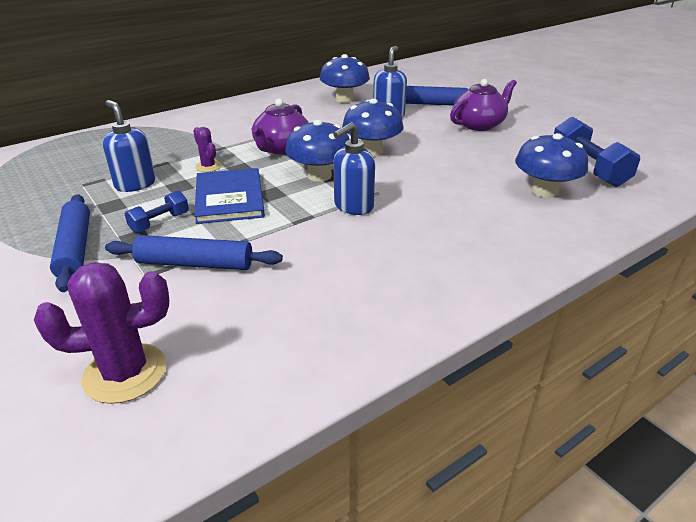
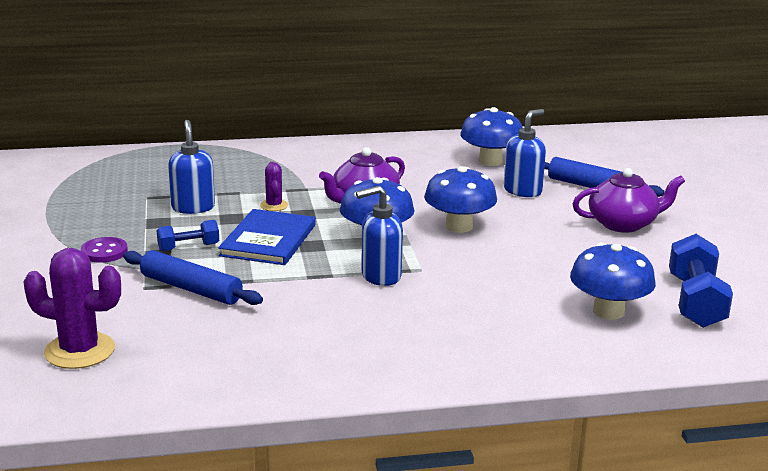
camera: 25 degrees right, 10 degrees down
(75, 248) = (104, 252): blue rolling pin -> purple button

